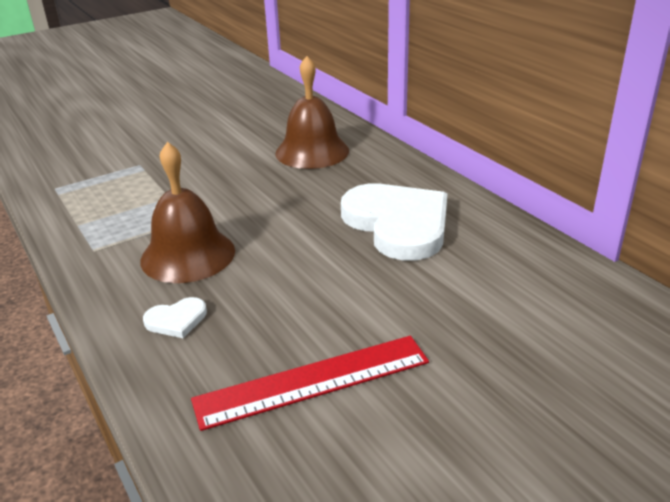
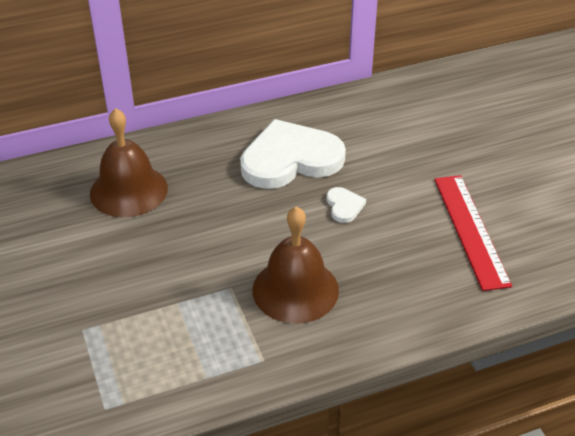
camera: 80 degrees left, 10 degrees up
(176, 320) = (390, 298): white heart -> white heart (344, 206)

